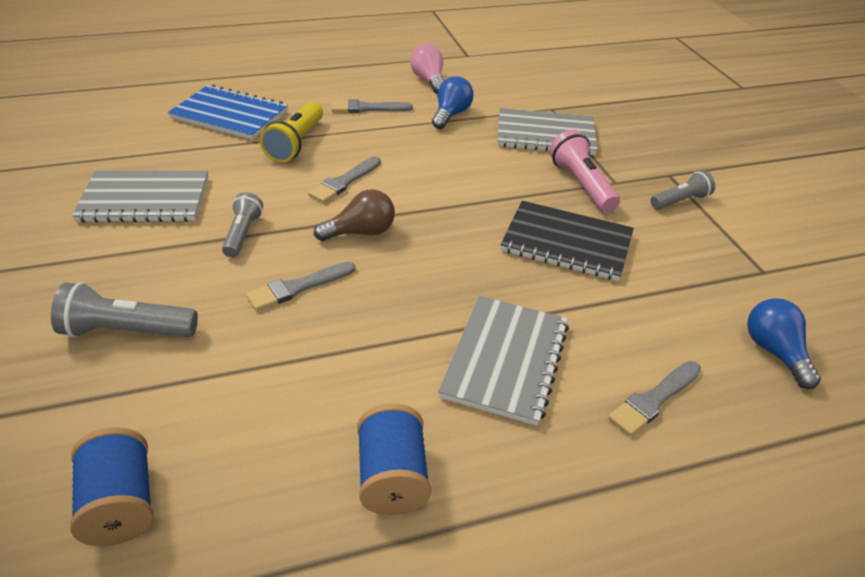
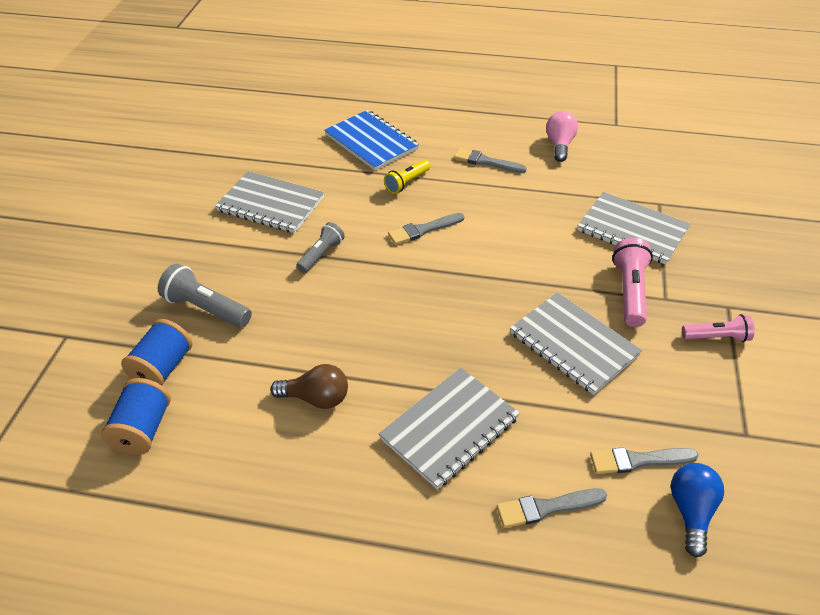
camera: 30 degrees right, 5 degrees up
(296, 143) = (407, 183): yellow flashlight -> yellow flashlight, size x0.66
(298, 287) = (334, 313): grey brush -> grey brush (638, 460)
(361, 232) = (408, 280): brown light bulb -> brown light bulb (316, 398)
(392, 477) = (311, 483): blue spool -> blue spool (163, 367)
(451, 115) = (556, 186): blue light bulb -> none
(566, 243) = (573, 344): black notebook -> grey notebook
(680, 201) = (717, 337): grey flashlight -> pink flashlight

